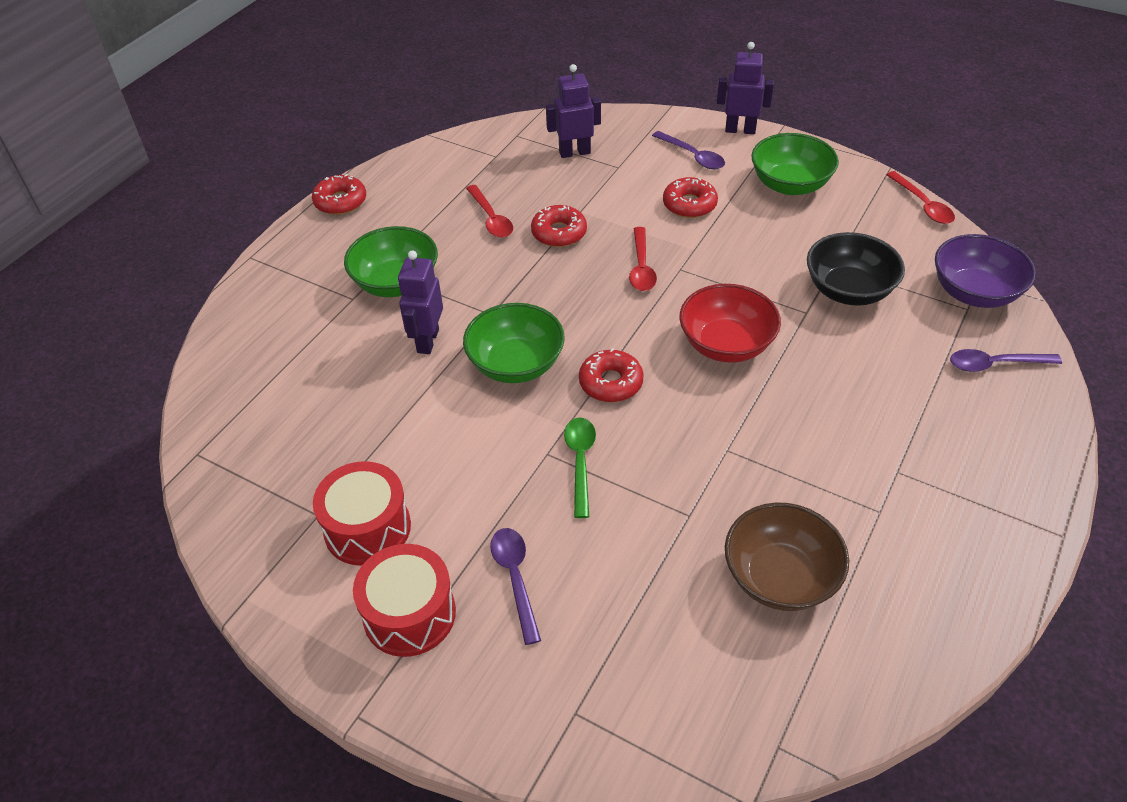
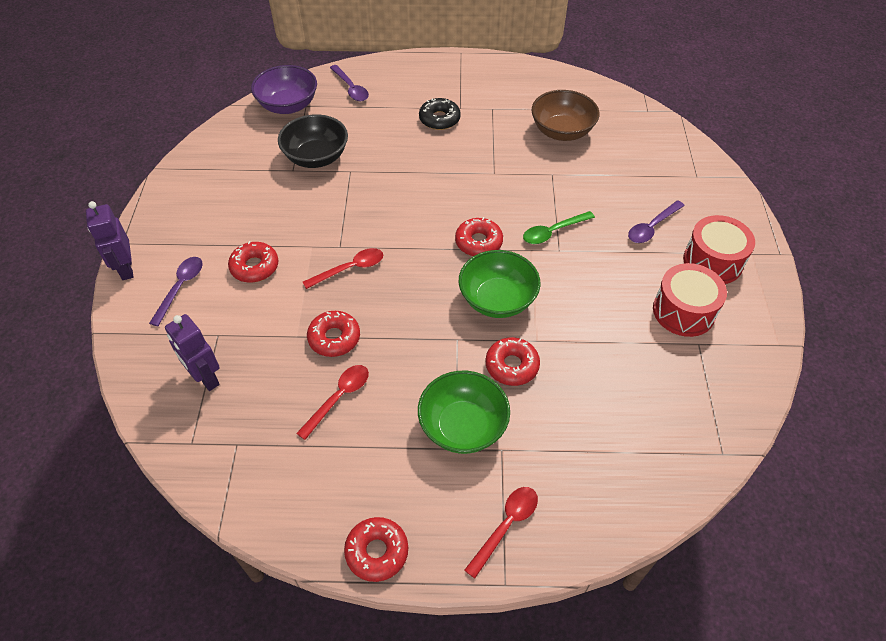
camera: 120 degrees left, 5 degrees up
(427, 341) = (512, 366): purple robot -> red donut
(726, 344) = (405, 199): red bowl -> none
(790, 185) = (201, 216): green bowl -> none
(878, 436) = (439, 119): none -> black donut
(922, 205) = (199, 143): red spoon -> red spoon (506, 526)

